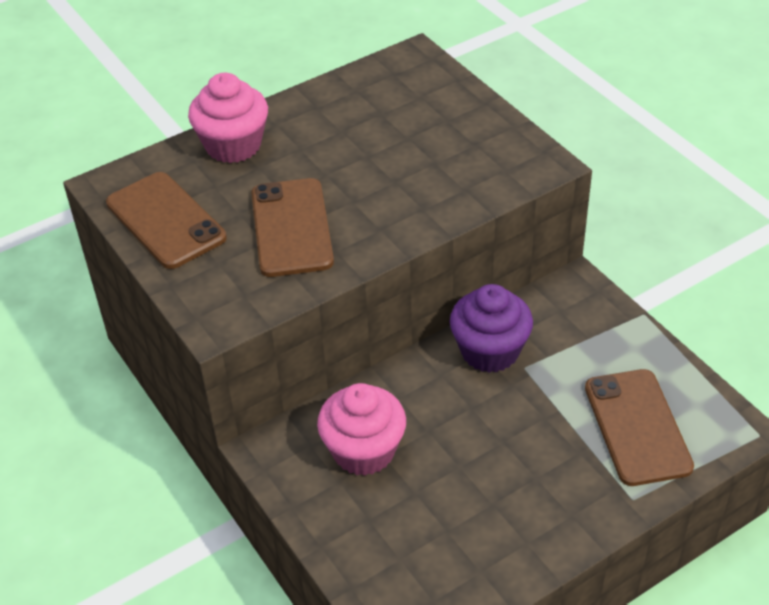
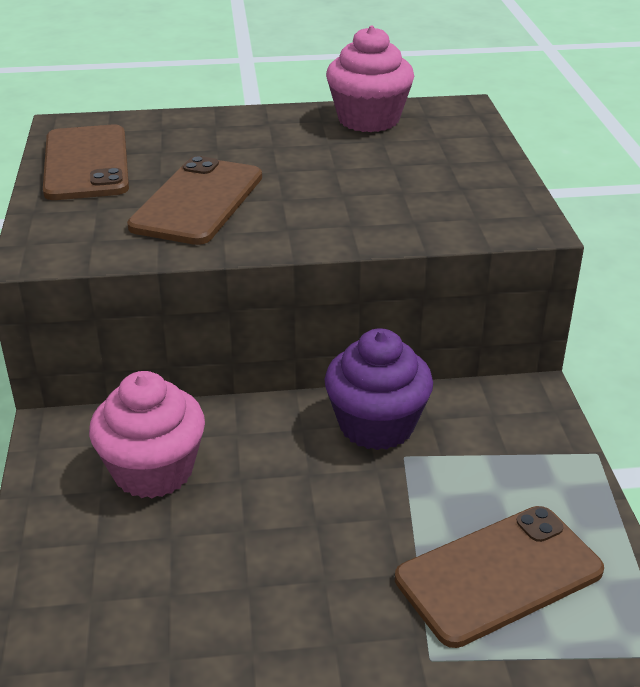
camera: 25 degrees right, 10 degrees down
(233, 145) = (211, 127): pink cupcake -> pink cupcake (368, 119)
(637, 427) = (498, 575): brown phone -> brown phone turned 45 degrees clockwise

